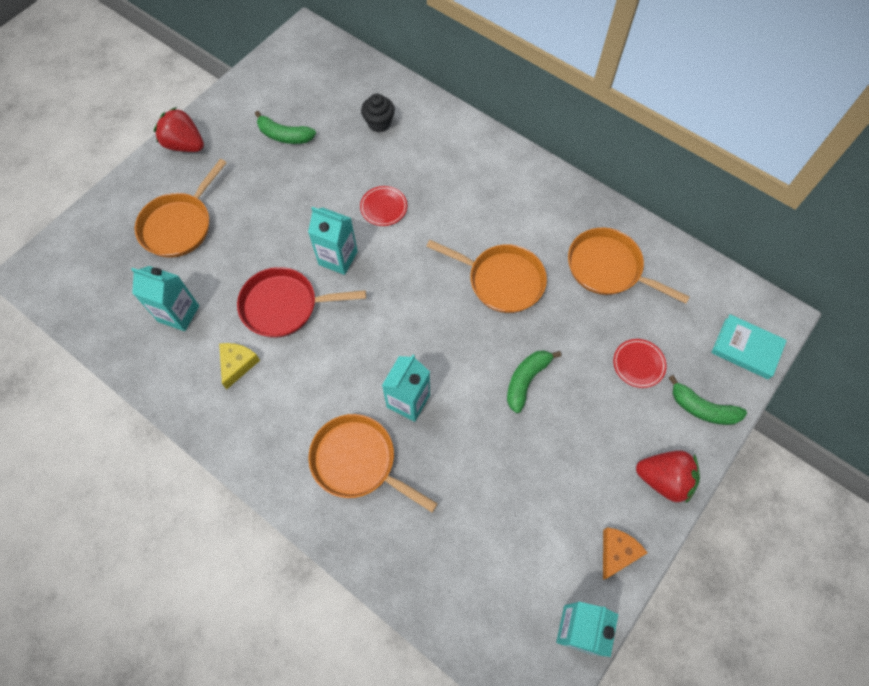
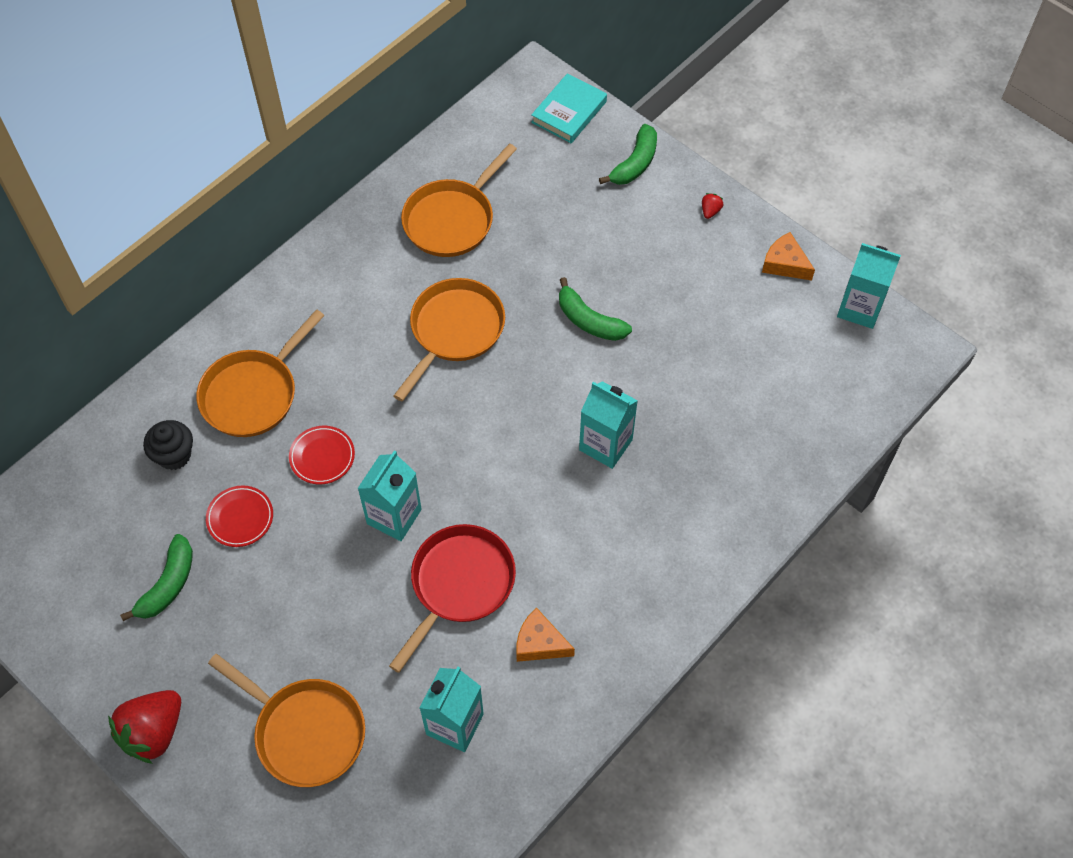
camera: 85 degrees left, 5 degrees down
(237, 364) = (539, 643): yellow cheese -> orange cheese
(284, 306) = (459, 584): red pan -> red pan turned 150 degrees counterclockwise
(358, 461) = (678, 503): orange pan -> orange pan (253, 394)
(638, 364) = (579, 211): red plate -> red plate (240, 518)
(663, 479) = (710, 211): red strawberry -> red strawberry, size x0.41

